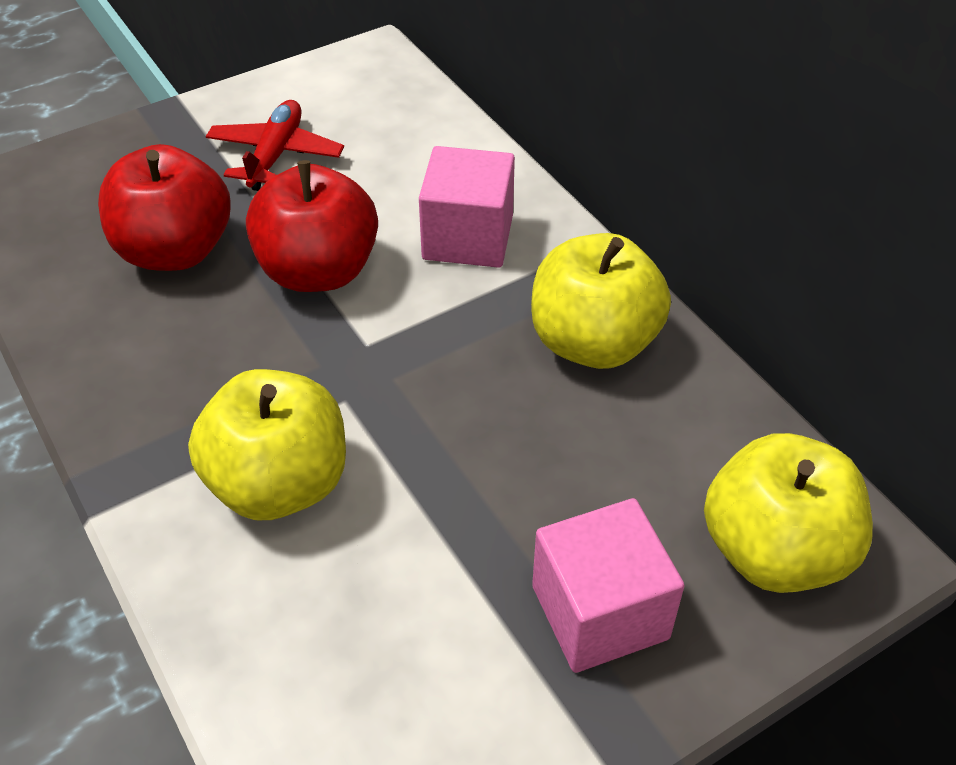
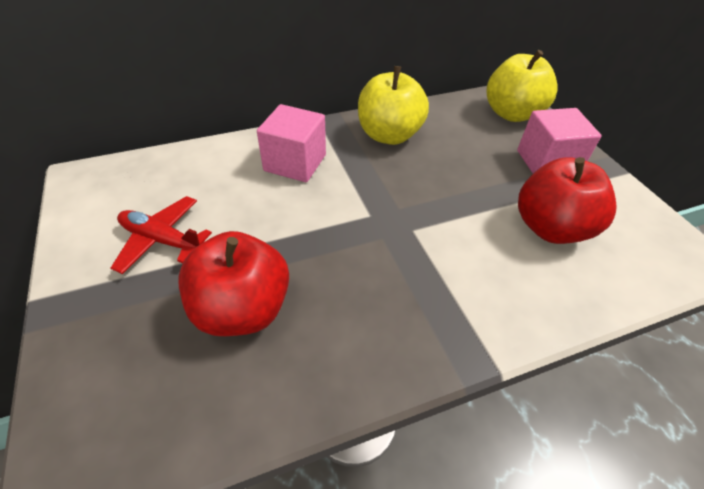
camera: 80 degrees left, 0 degrees up
(279, 483) = (474, 265): yellow apple -> none
(318, 271) = (298, 229): red apple -> red apple (550, 228)

